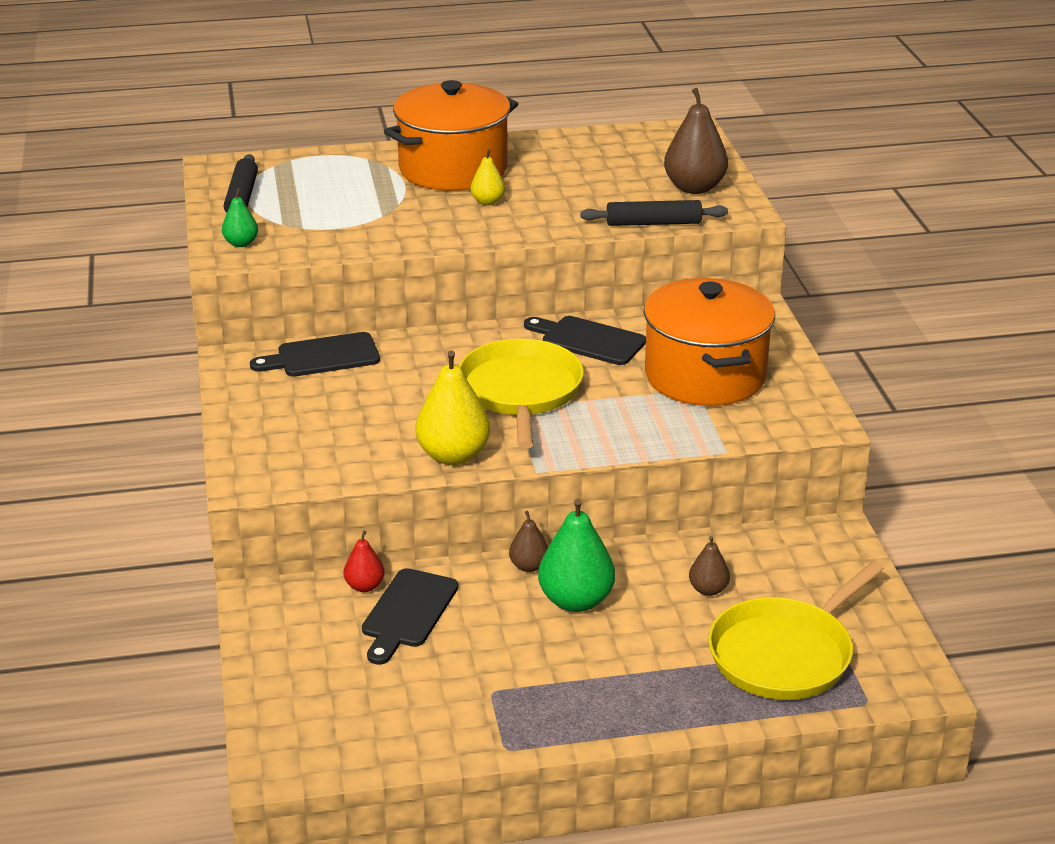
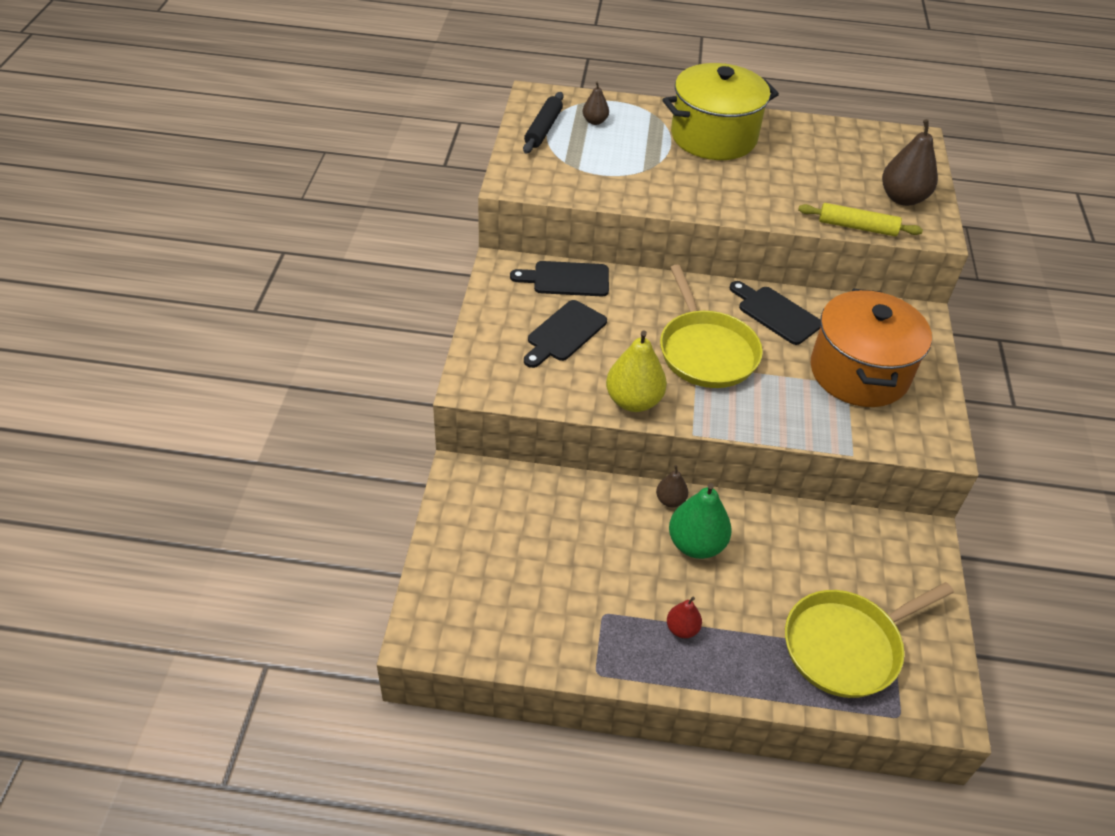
camera: 15 degrees right, 15 degrees up
(241, 243) = (527, 174): green pear -> none
(364, 586) = (541, 485): red pear -> red pear (682, 629)
(408, 612) = (565, 519): black cutting board -> black cutting board (564, 333)
(453, 169) = (713, 137): orange pot -> yellow pot
(487, 202) = (730, 175): yellow pear -> none
(521, 392) = (706, 351): yellow pan -> yellow pan turned 150 degrees clockwise
(653, 223) = (857, 227): black rolling pin -> yellow rolling pin
(708, 590) = (803, 563): brown pear -> brown pear (595, 121)

